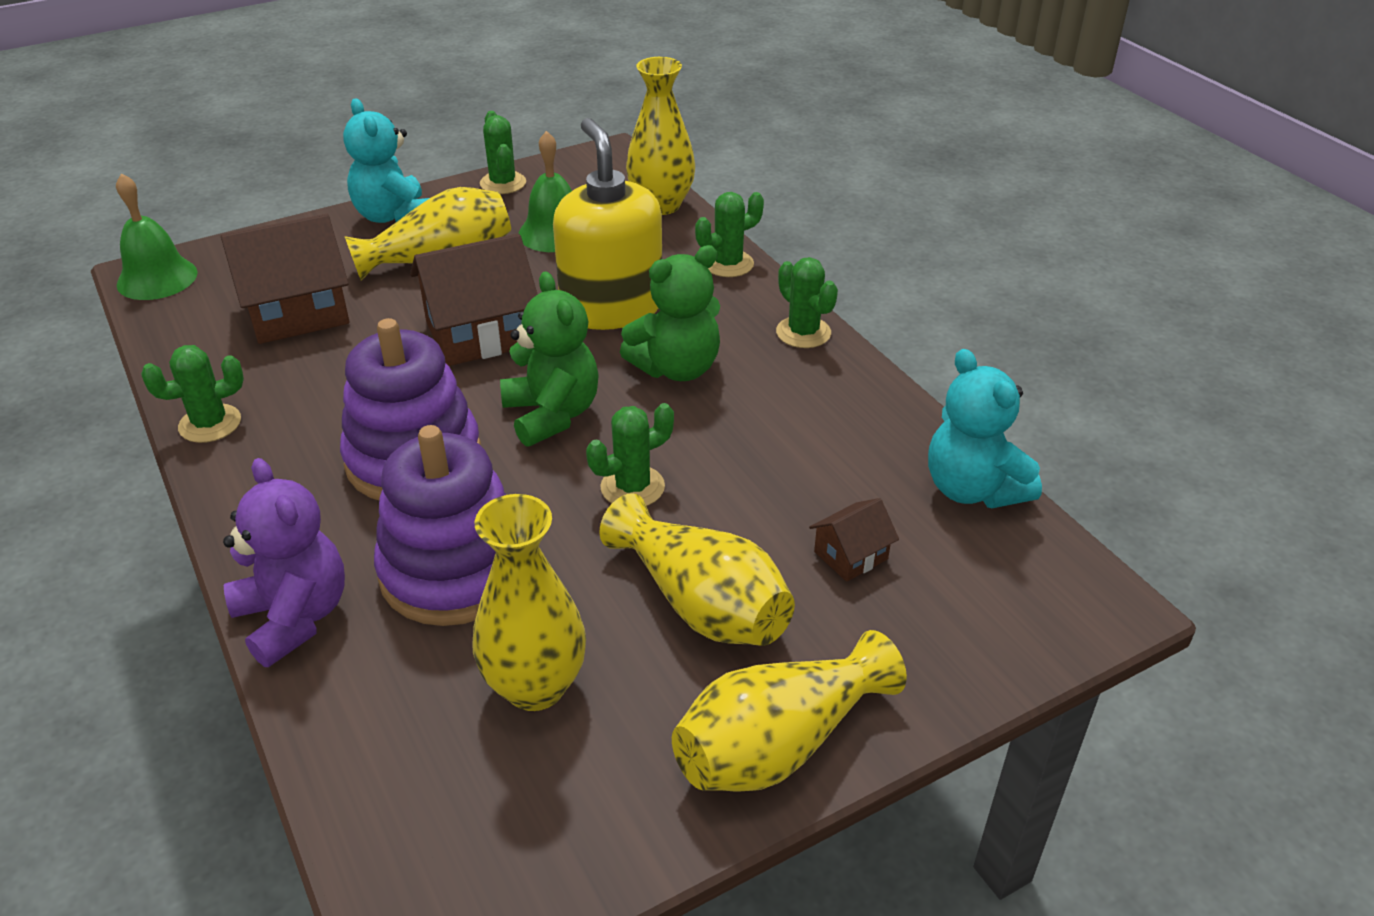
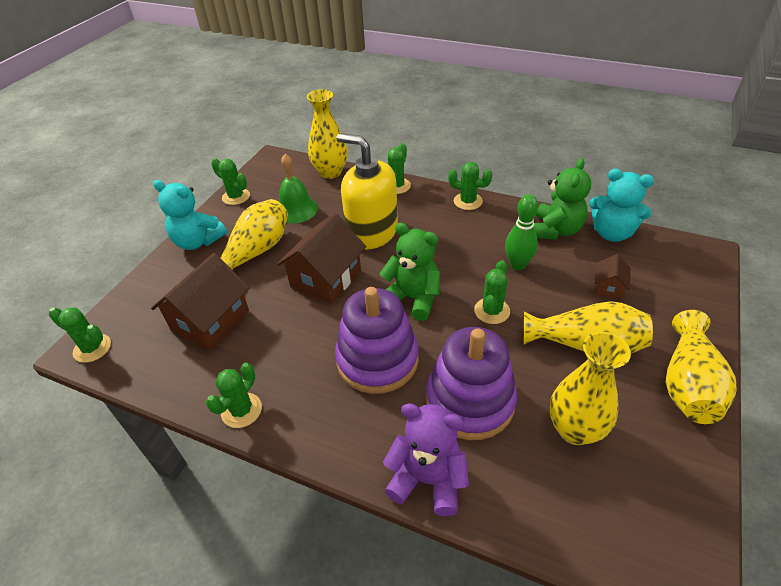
camera: 35 degrees left, 5 degrees up
(157, 278) = (92, 348): green bell -> green cactus
(677, 368) = (438, 245): green teddy bear -> green teddy bear (555, 230)
(754, 451) = (517, 265): none -> green bowling pin

